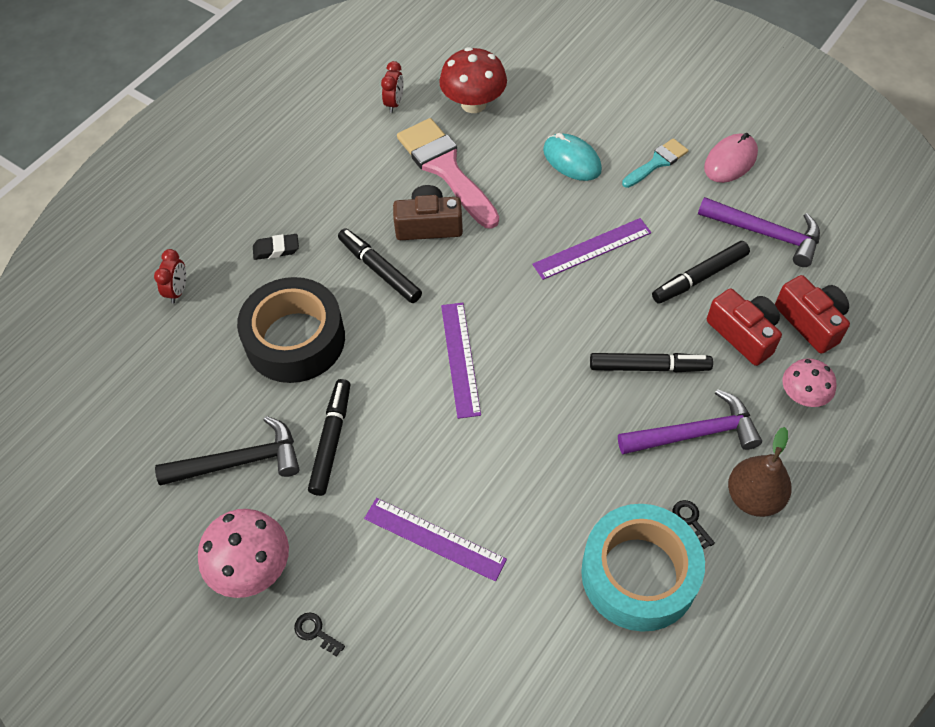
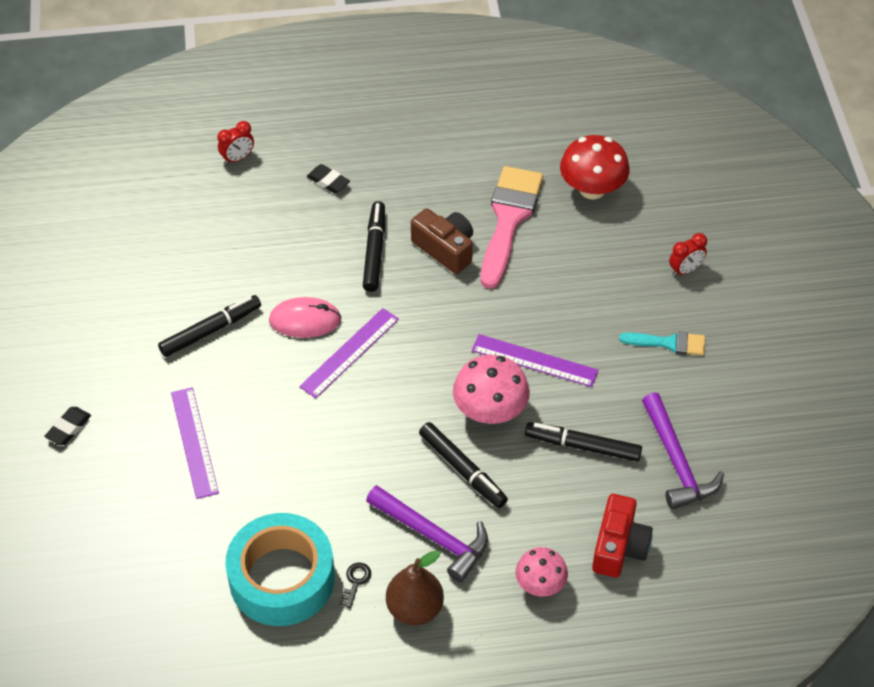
camera: 45 degrees right, 5 degrees down
(240, 461) = (146, 295): black hammer -> none
(252, 568) = (80, 361): pink mushroom -> pink mushroom (490, 411)
(295, 339) = (267, 250): black tape -> none
(315, 632) = (68, 428): black key -> black eraser
(394, 103) = (535, 143): red clock -> red clock (685, 270)
(572, 160) = (607, 288): turquoise mouse -> none
(730, 161) = (728, 389): pink mouse -> pink mouse (305, 320)
(743, 334) = (558, 509): red camera -> none

